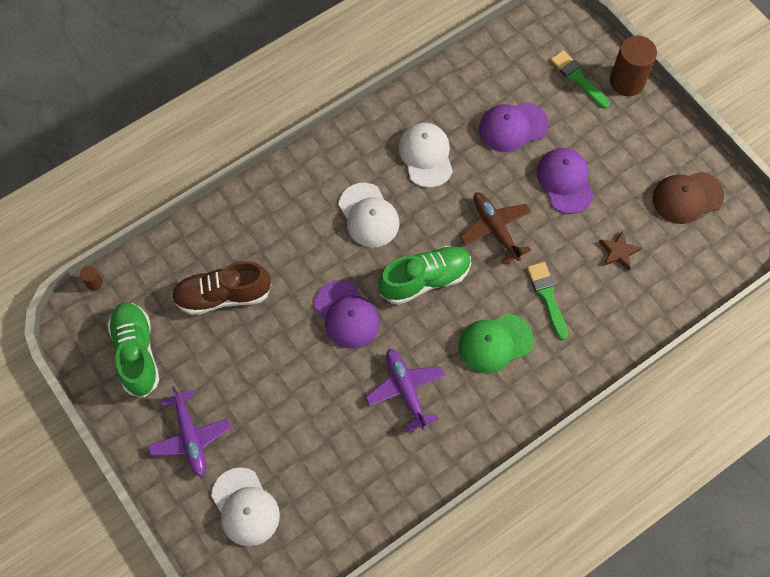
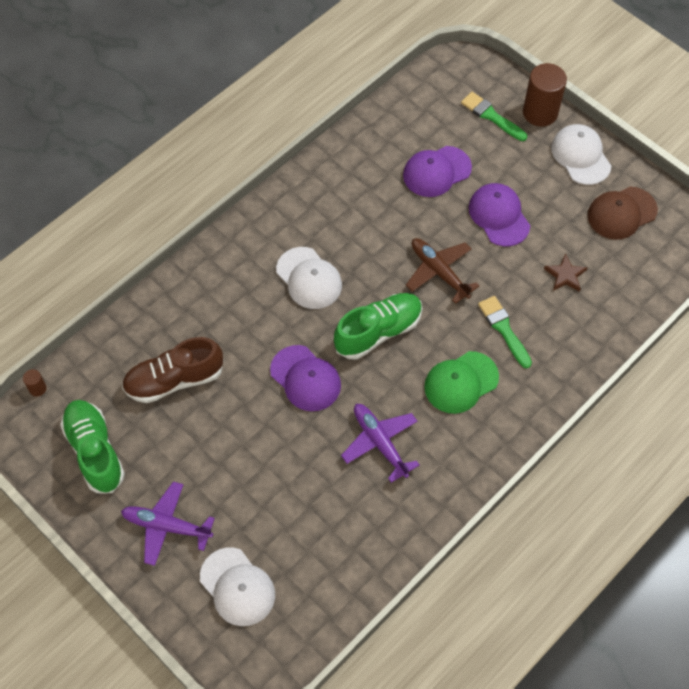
camera: 10 degrees left, 5 degrees down
(190, 437) = (167, 526): purple plane -> purple plane turned 135 degrees clockwise
(426, 156) = (355, 212): white cap -> white cap (580, 156)

